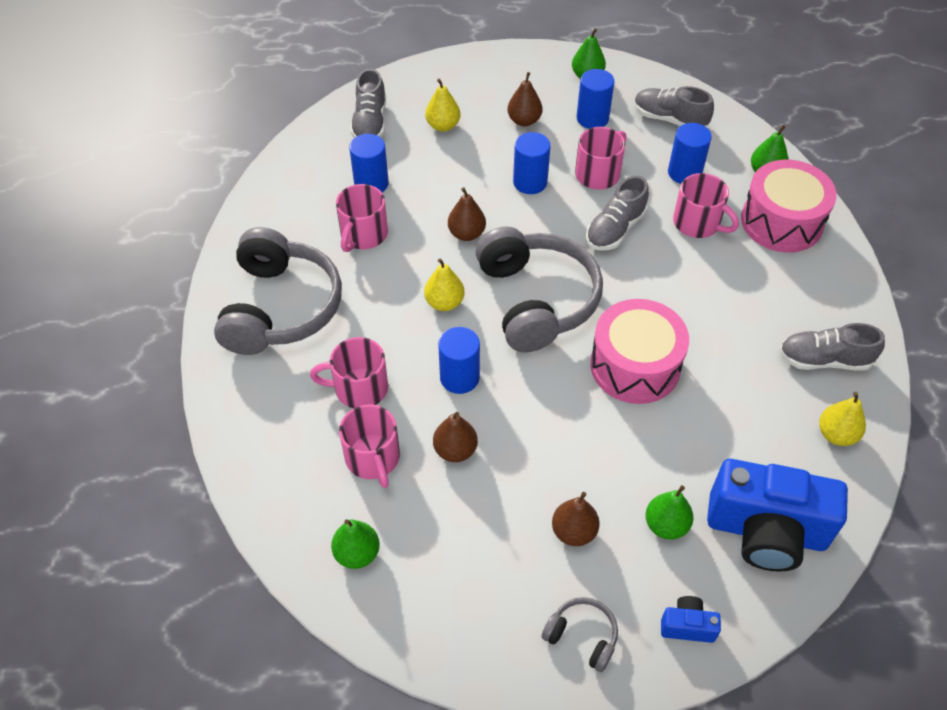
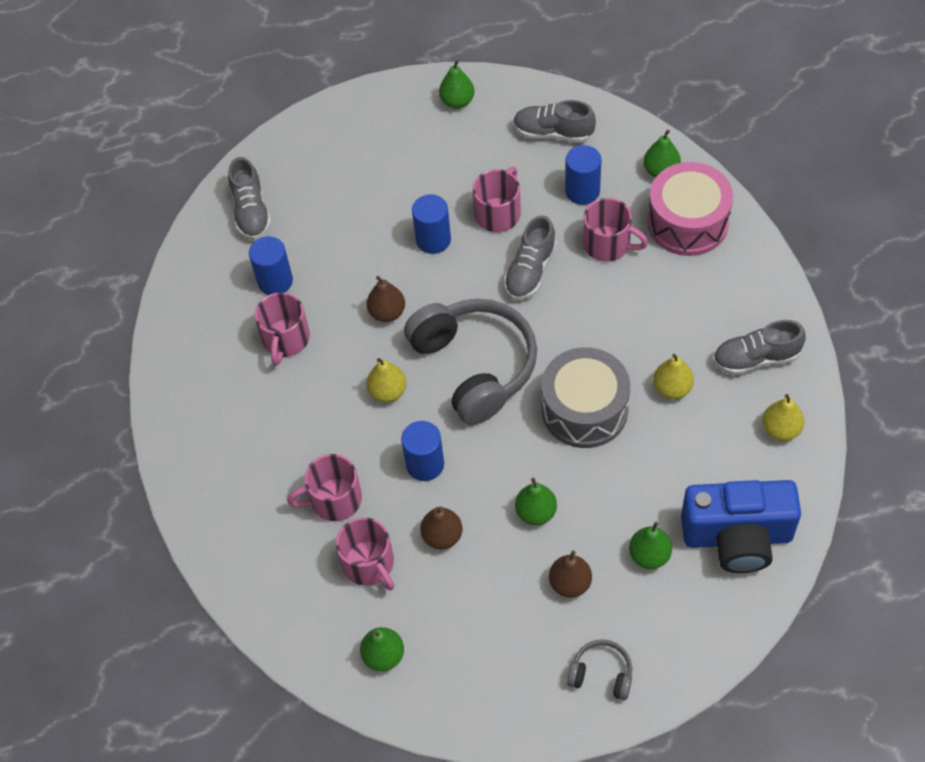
camera: 10 degrees left, 5 degrees up
(280, 308) = (230, 438): grey headphones -> none
(443, 126) = (327, 196): yellow pear -> yellow pear (672, 388)
(524, 121) = (408, 170): brown pear -> none
(558, 451) = (536, 512): none -> green pear
(592, 118) = (476, 151): blue cylinder -> none
(635, 366) = (584, 409): pink drum -> grey drum
(687, 626) = (688, 640): blue camera -> none

